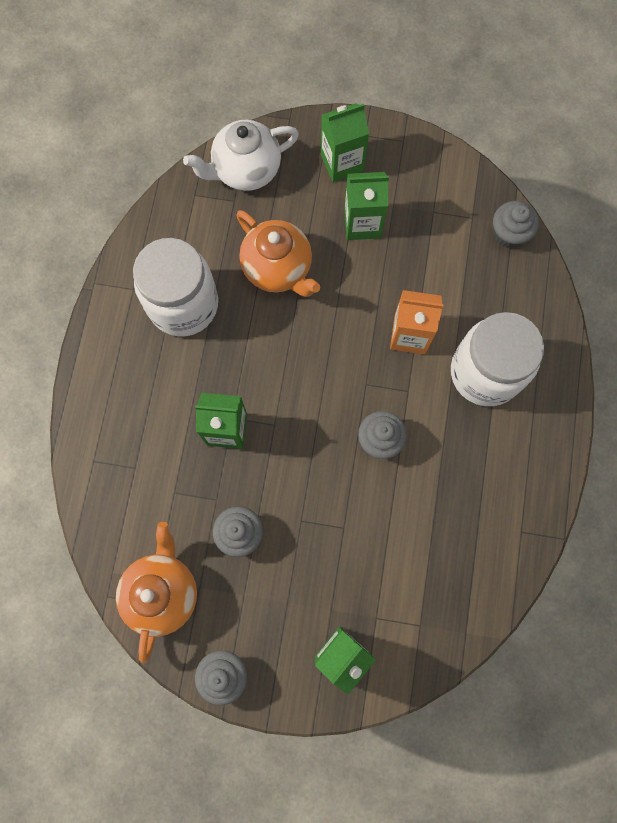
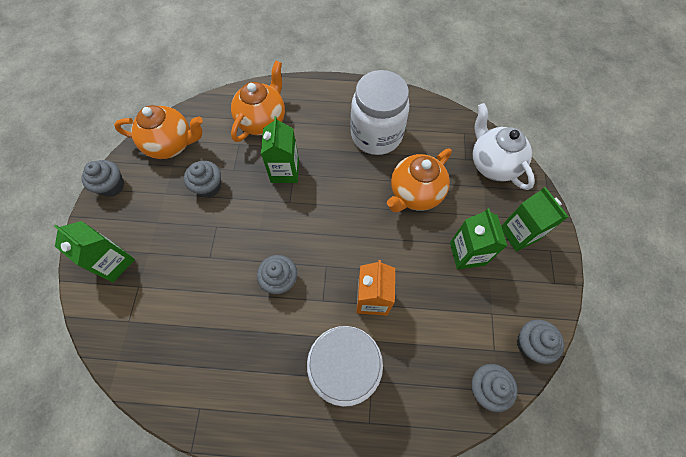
camera: 85 degrees right, 10 degrees down
(138, 458) = (262, 121): none -> orange teapot
(467, 181) = (530, 344): none -> grey cupcake

